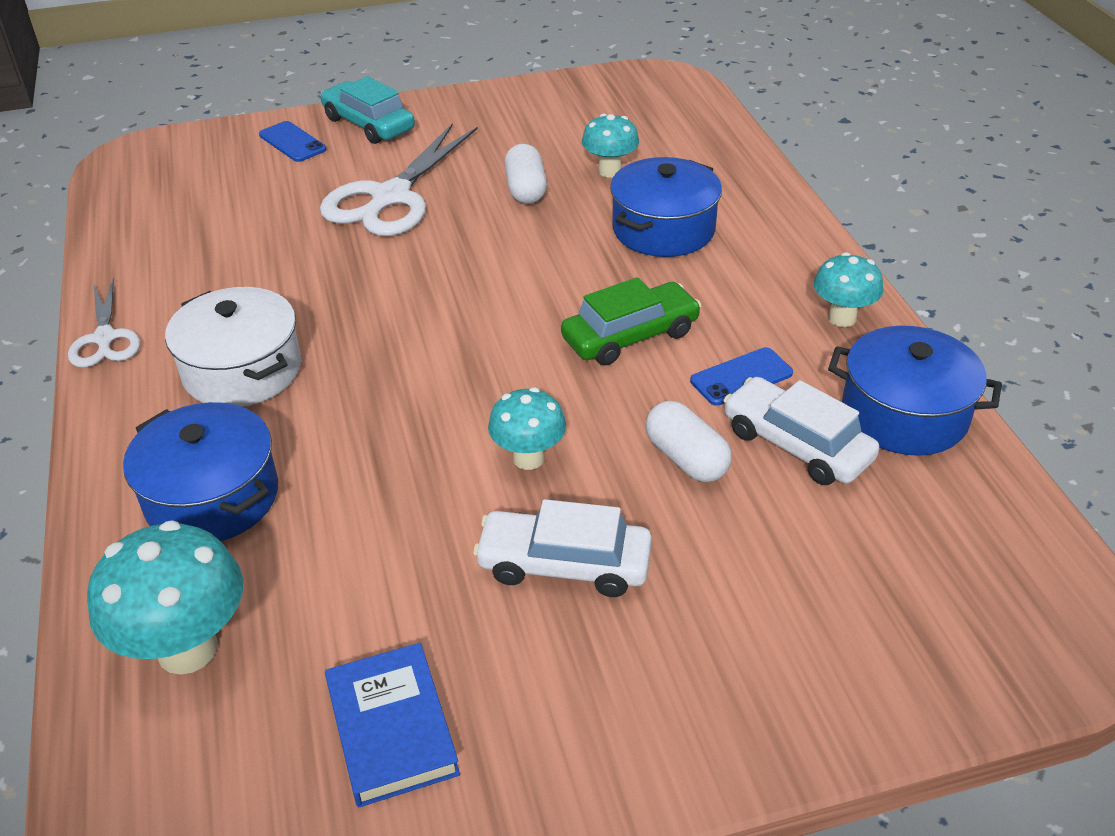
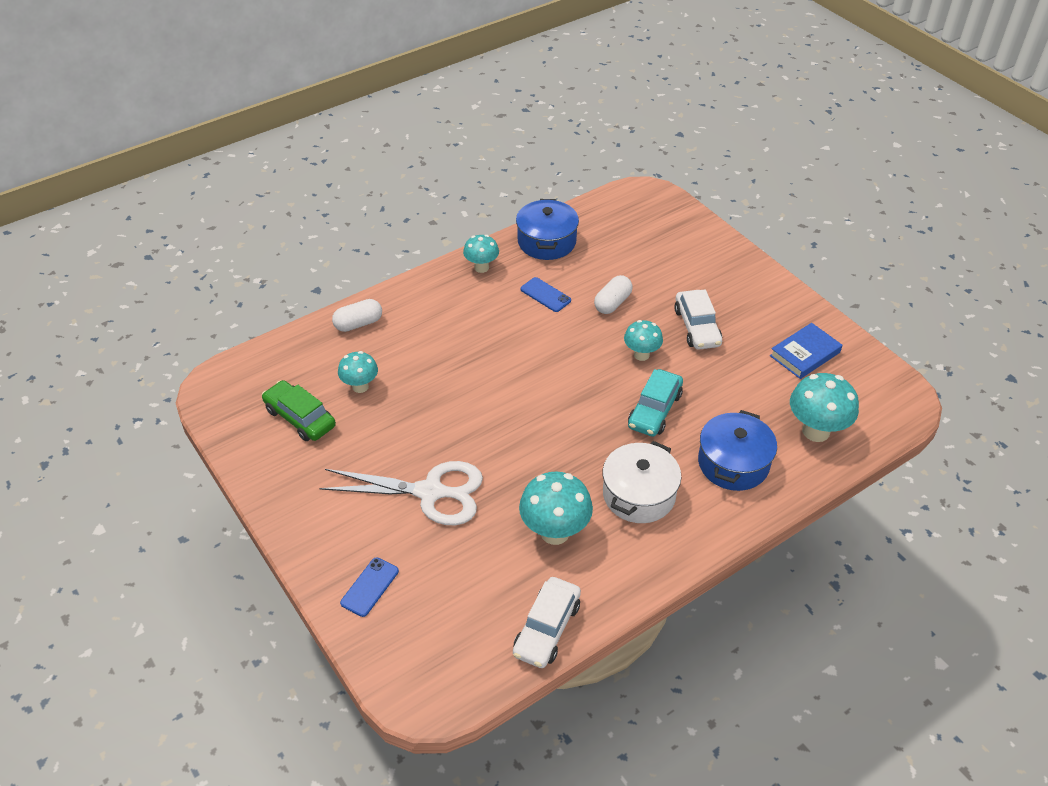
camera: 110 degrees left, 5 degrees up
(105, 338) = (646, 581): white scissors -> none
(248, 279) = (555, 532): none -> turquoise mushroom
(368, 124) = (327, 546): turquoise car -> turquoise car (654, 410)
(526, 190) = (397, 422): white capsule -> white capsule (358, 324)
(630, 336) = (531, 340): green car -> green car (300, 418)
(663, 229) = (422, 347): blue pot -> none
(796, 444) = (584, 271): white car -> white car (547, 629)

